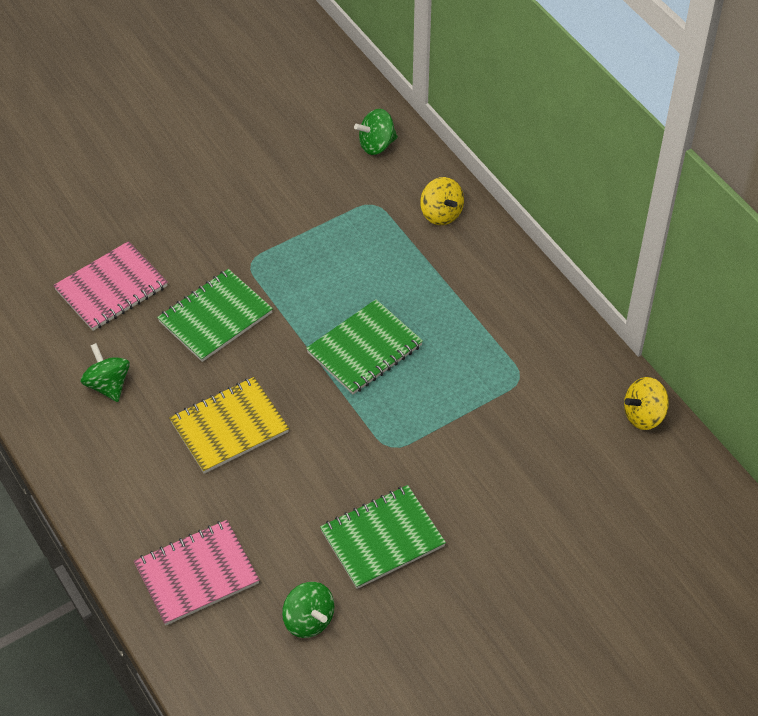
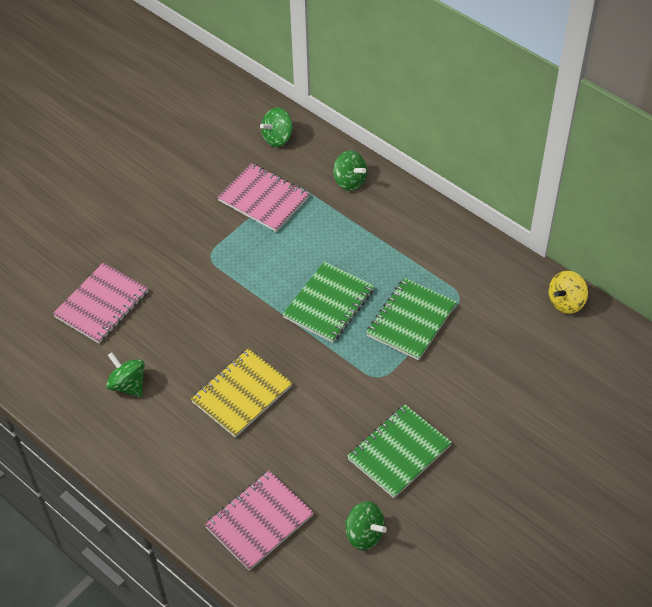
camera: 15 degrees left, 0 degrees up
(215, 317) = (197, 307): green notebook -> green notebook (411, 320)
(334, 212) = (263, 199): none -> pink notebook
(441, 214) = (349, 181): yellow spinning top -> green spinning top

